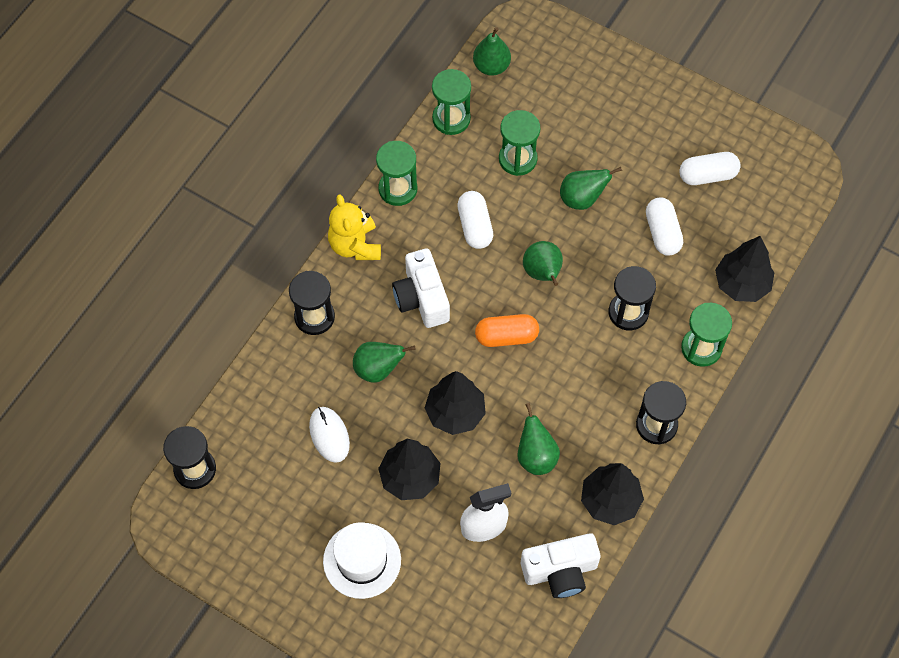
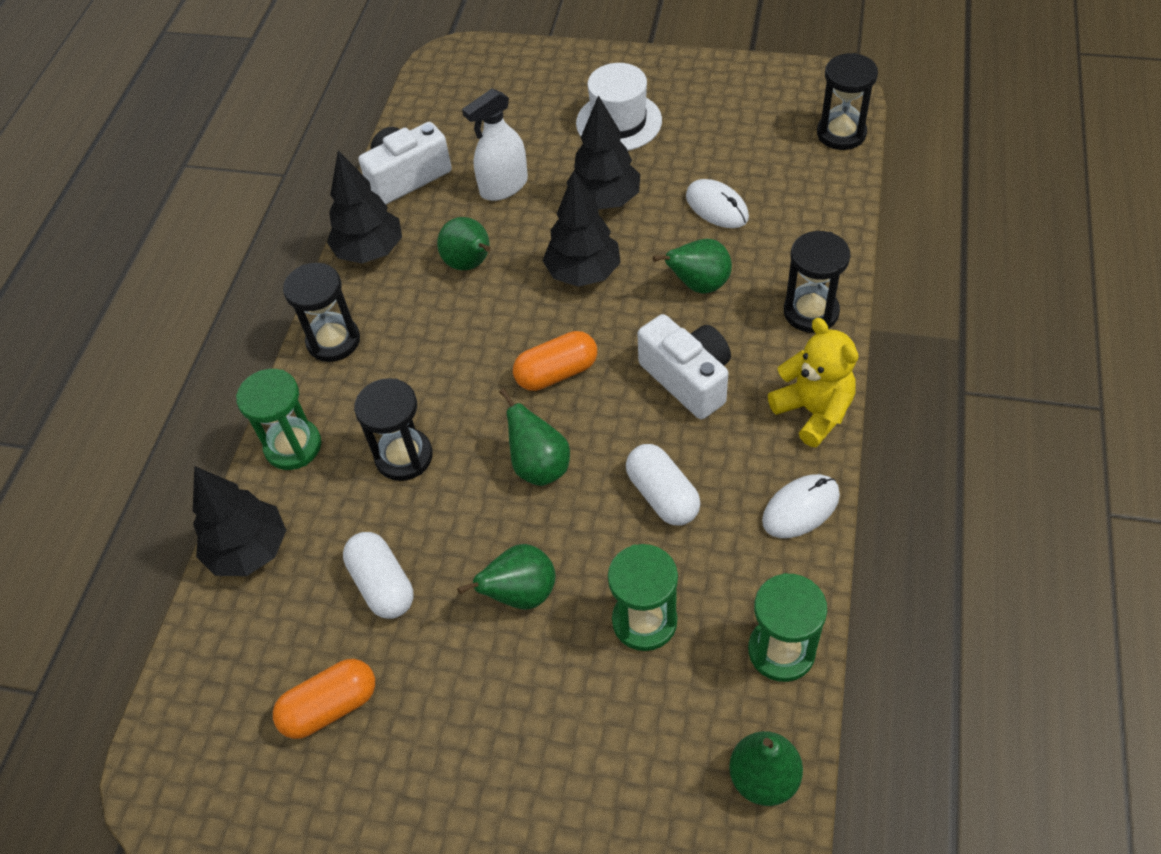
camera: 165 degrees right, 10 degrees down
(398, 189) = (800, 508): green hourglass -> white mouse
(707, 175) = (330, 707): white capsule -> orange capsule

